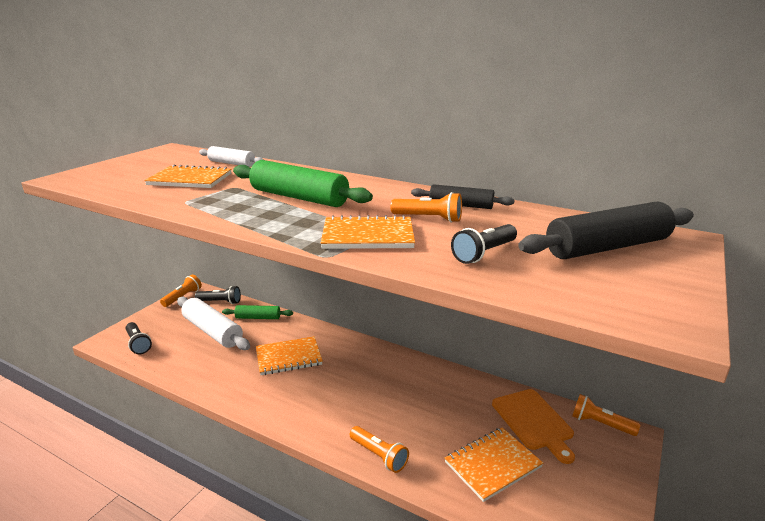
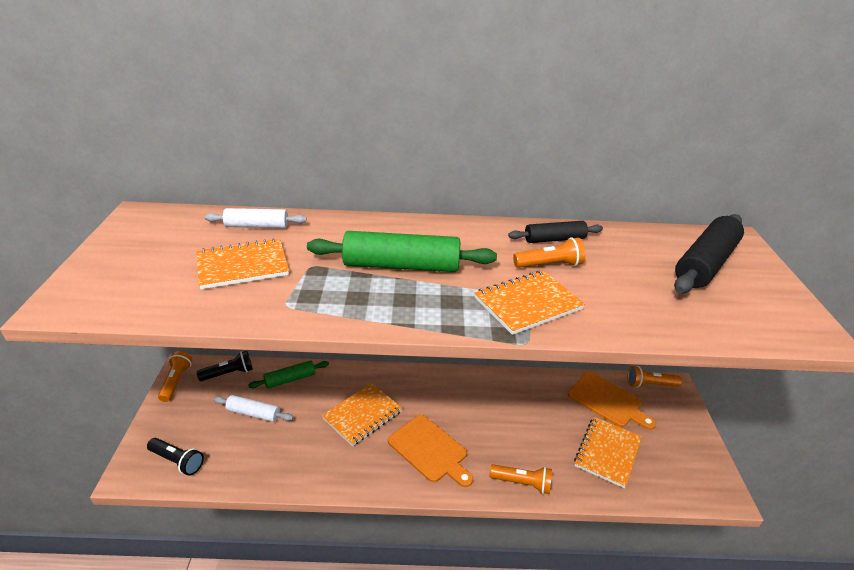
camera: 30 degrees left, 10 degrees up
(212, 331) = (254, 413): white rolling pin -> white rolling pin, size x0.58
(319, 400) = (430, 450): none -> orange cutting board
(484, 253) = (637, 298): black flashlight -> none

